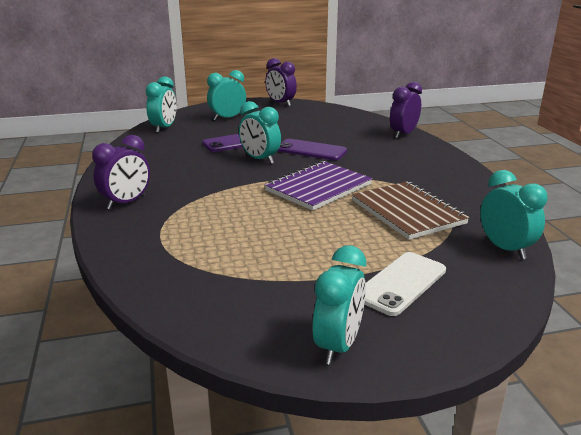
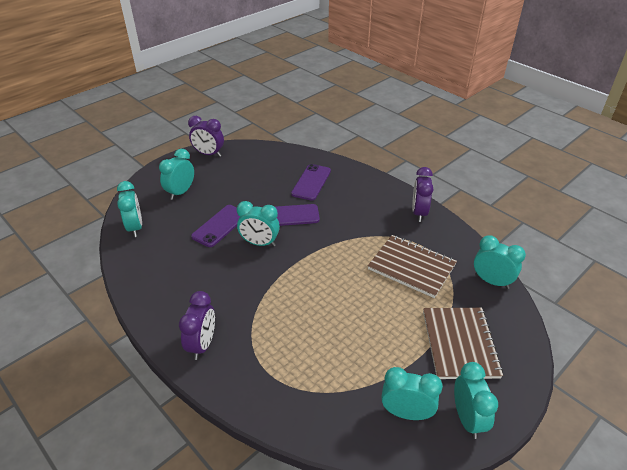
camera: 30 degrees left, 15 degrees up
(266, 313) = (406, 413): none -> turquoise clock
(318, 187) = (333, 262): purple notebook -> none
(360, 136) = (311, 182): none -> purple phone
(401, 283) = (459, 344): white phone -> brown notebook
(403, 134) = (341, 169): purple clock -> purple clock (419, 213)

